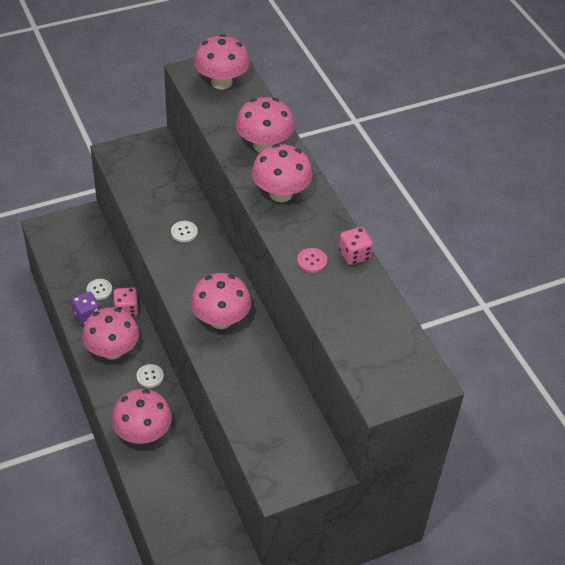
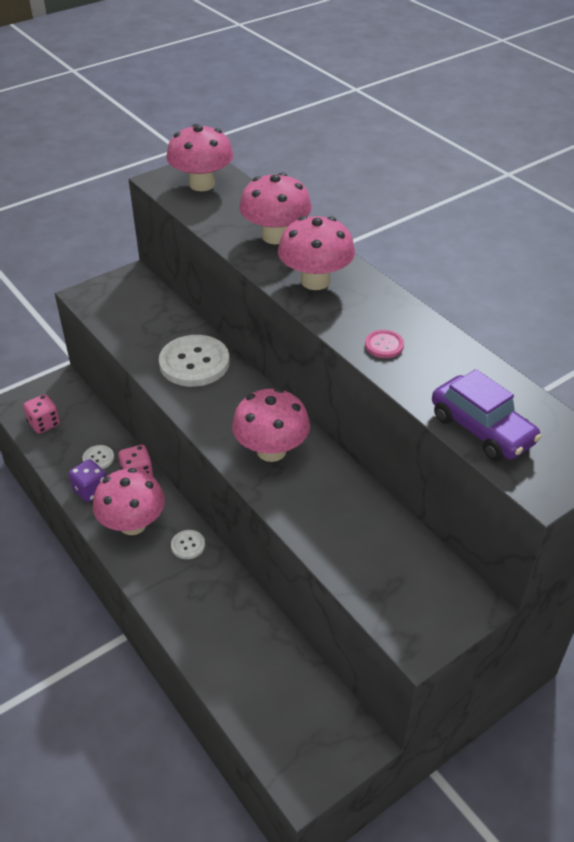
camera: 10 degrees left, 5 degrees down
(143, 433) = (199, 616): pink mushroom -> none
(184, 232) = (194, 363): white button -> white button, size x2.14
(354, 255) = (432, 330): pink dice -> pink dice (44, 423)
(356, 345) = (482, 429): none -> purple car

